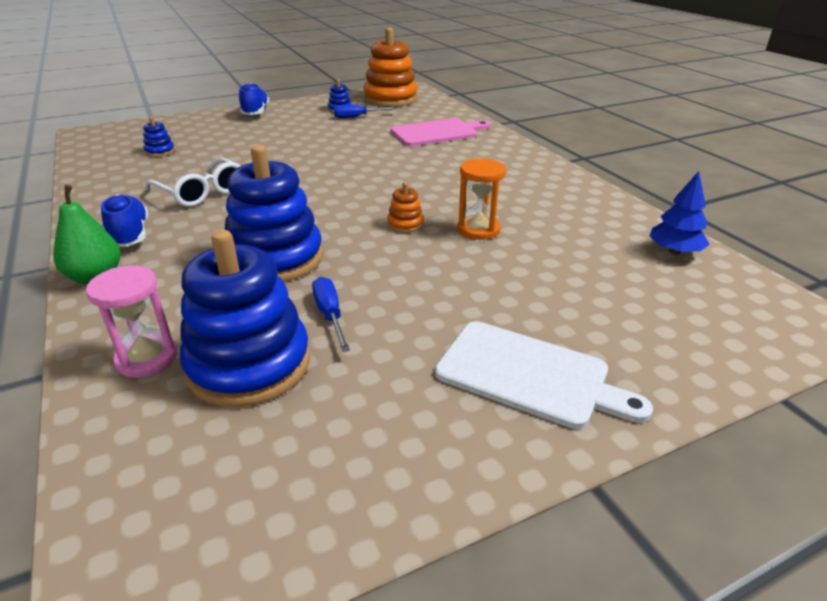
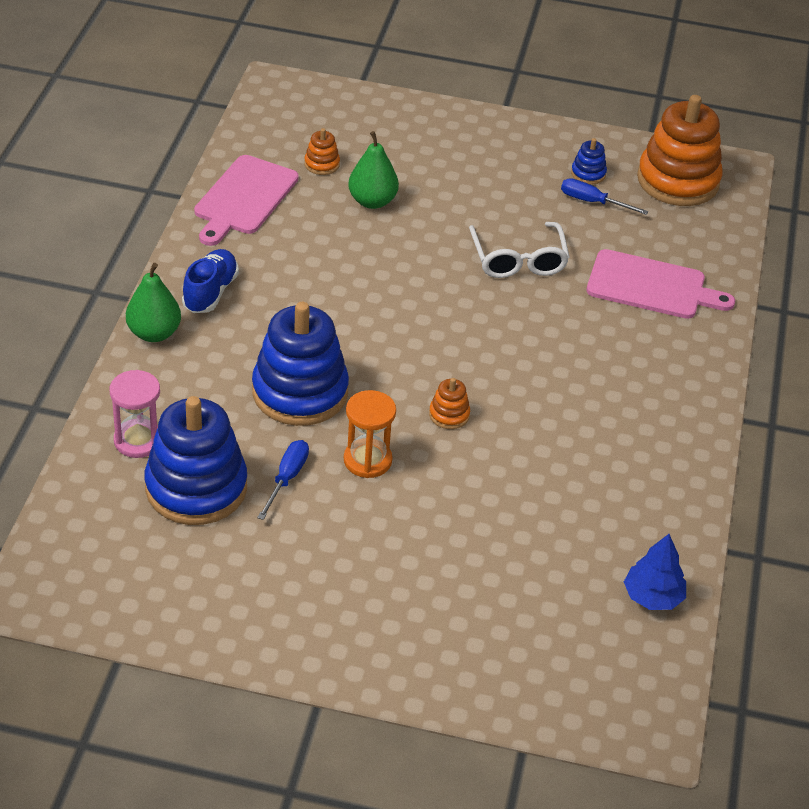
camera: 35 degrees right, 10 degrees up
(112, 182) = (244, 198): none -> pink cutting board
(160, 151) = (322, 164): blue stacking toy -> orange stacking toy
(202, 192) = (310, 262): white glasses -> white glasses (518, 260)
(217, 155) = (372, 201): none -> green pear
(255, 112) = (483, 130): blue shoe -> none
(478, 230) = (507, 461): orange hourglass -> orange hourglass (367, 460)
(529, 375) = (367, 616): white cutting board -> none

